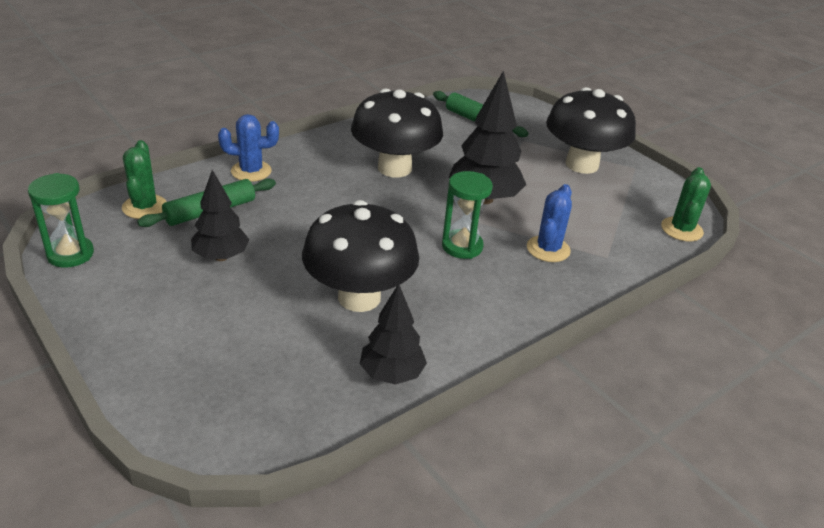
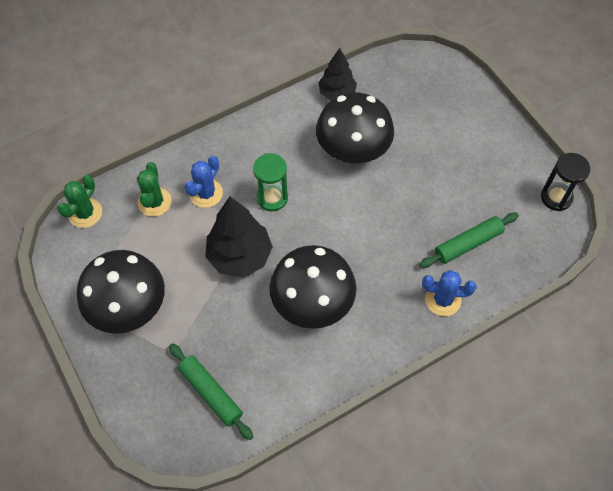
camera: 170 degrees left, 25 degrees up
(70, 254) = (556, 197): green hourglass -> black hourglass
(144, 207) = (520, 250): green cactus -> green cactus (154, 202)
(221, 257) = (450, 192): black tree -> none

